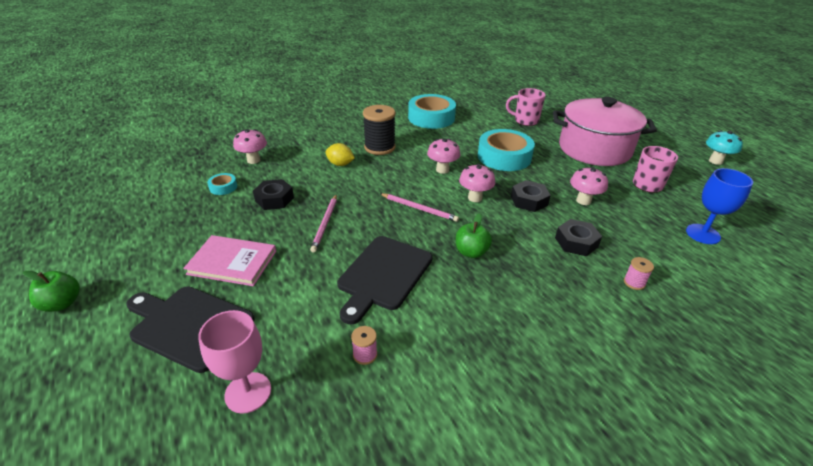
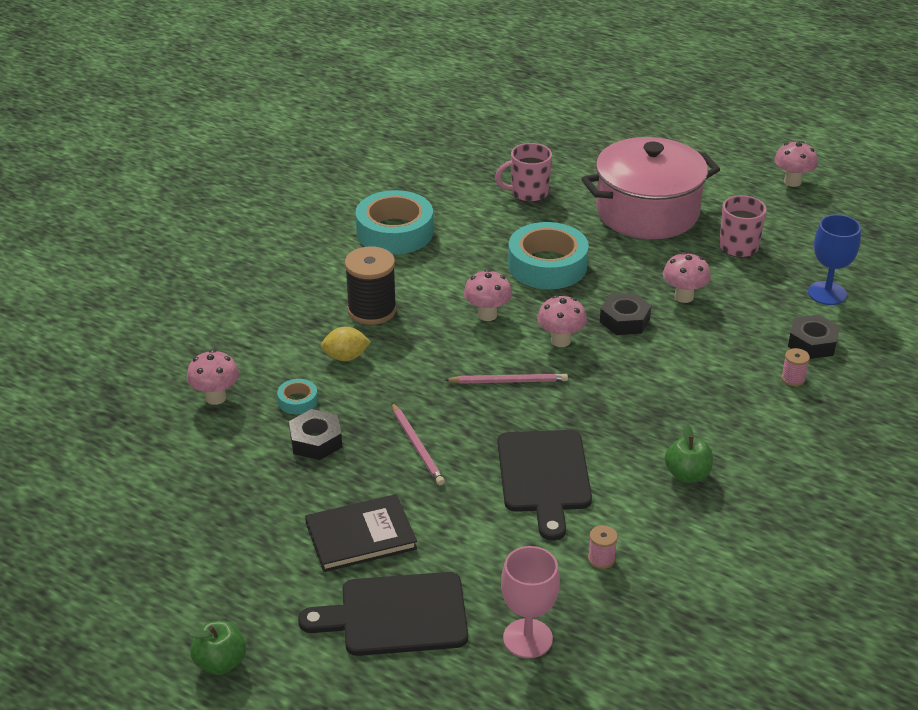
camera: 30 degrees left, 0 degrees up
(223, 187) = (225, 453): turquoise tape -> turquoise tape (298, 401)
(232, 262) = (361, 536): pink book -> black book
(471, 252) = (613, 412): green apple -> green apple (687, 474)
(576, 242) = (711, 355): black nut -> black nut (812, 343)
(715, 161) = (792, 182): turquoise mushroom -> pink mushroom

